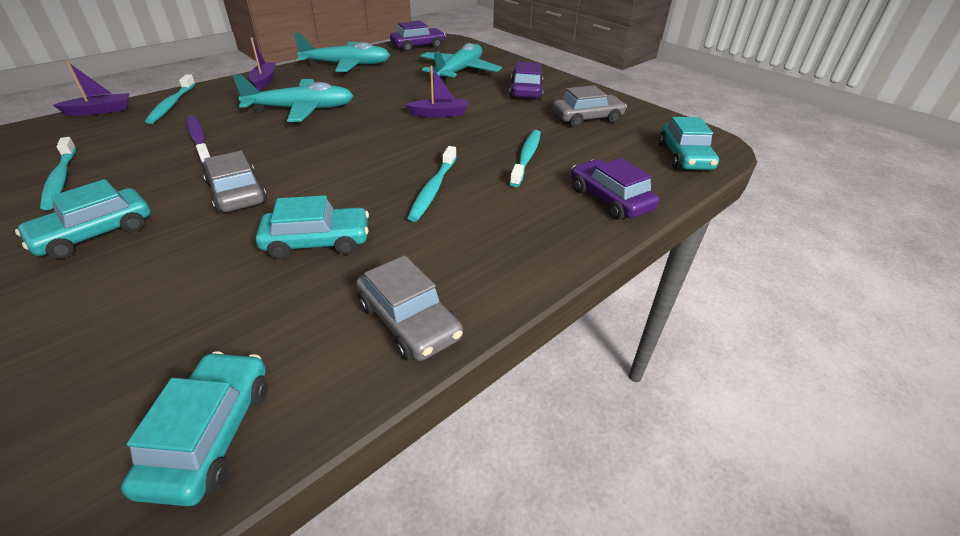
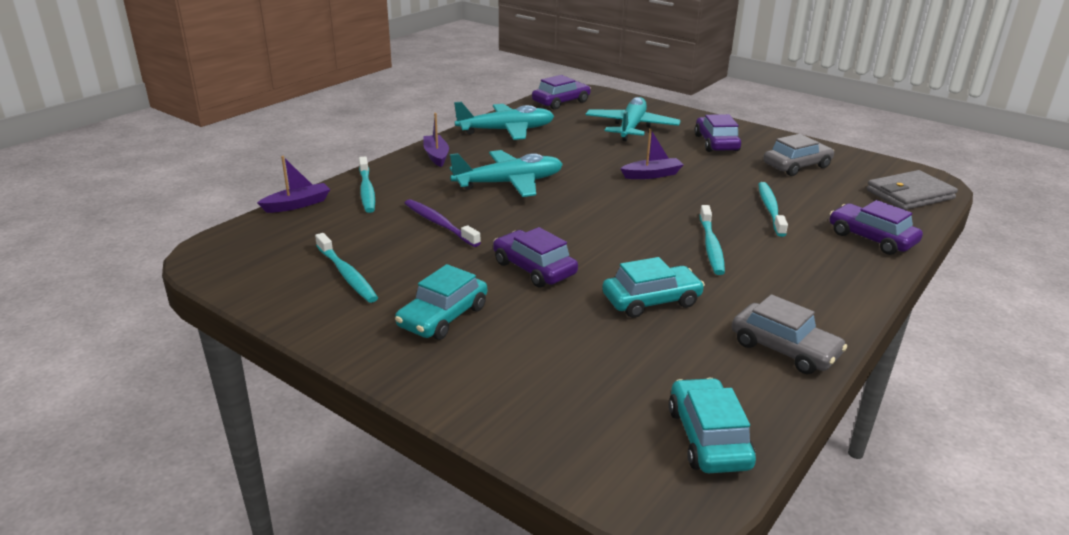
camera: 10 degrees left, 10 degrees down
(237, 193) = (534, 268): grey car -> purple car
(684, 157) = (909, 194): turquoise car -> grey wallet

